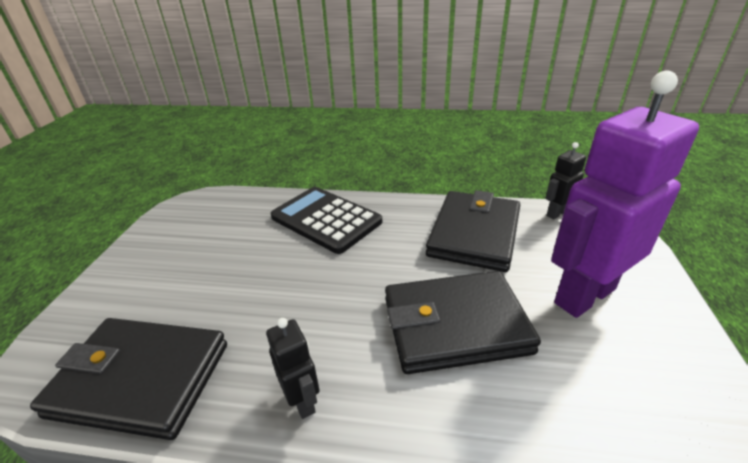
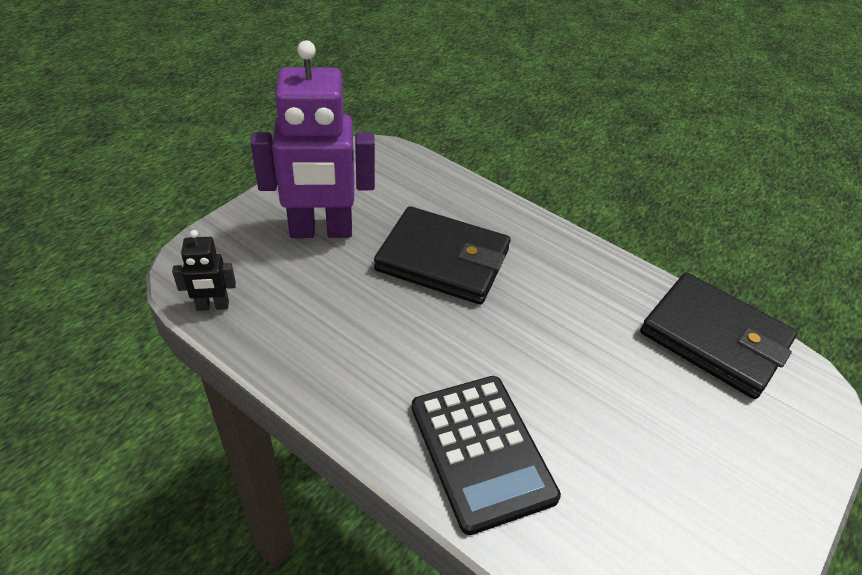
camera: 155 degrees left, 10 degrees up
(303, 401) = (586, 267): black robot -> none
(474, 234) = (330, 328): black wallet -> none

